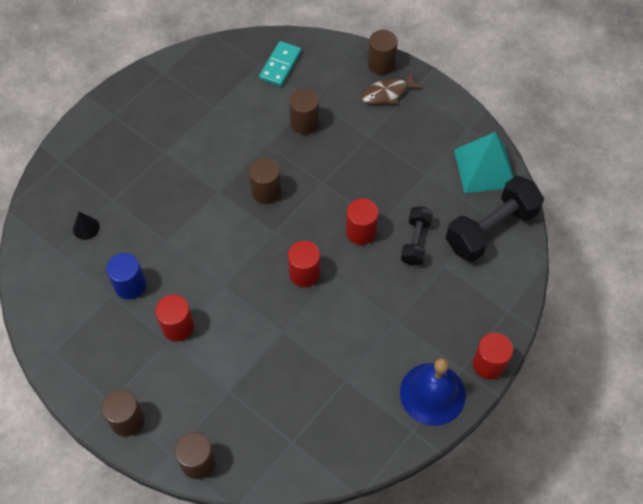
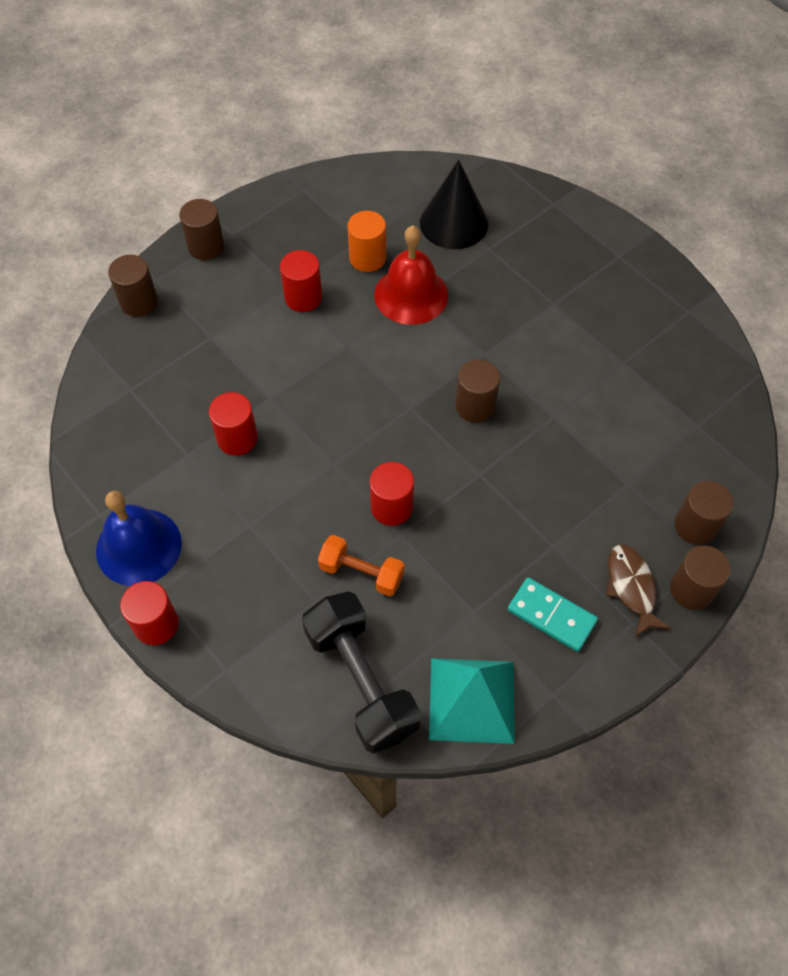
camera: 100 degrees right, 0 degrees up
(86, 228) = (454, 223): black cone -> black cone, size x2.17
(130, 285) = (367, 258): blue cylinder -> orange cylinder
(166, 248) = (411, 295): none -> red bell
(280, 65) = (695, 451): turquoise domino -> turquoise domino (551, 615)
(304, 123) = (585, 466): brown cylinder -> brown cylinder (695, 526)
(304, 273) = (343, 432): red cylinder -> red cylinder (237, 438)
(415, 242) = (361, 572): black dumbbell -> orange dumbbell

